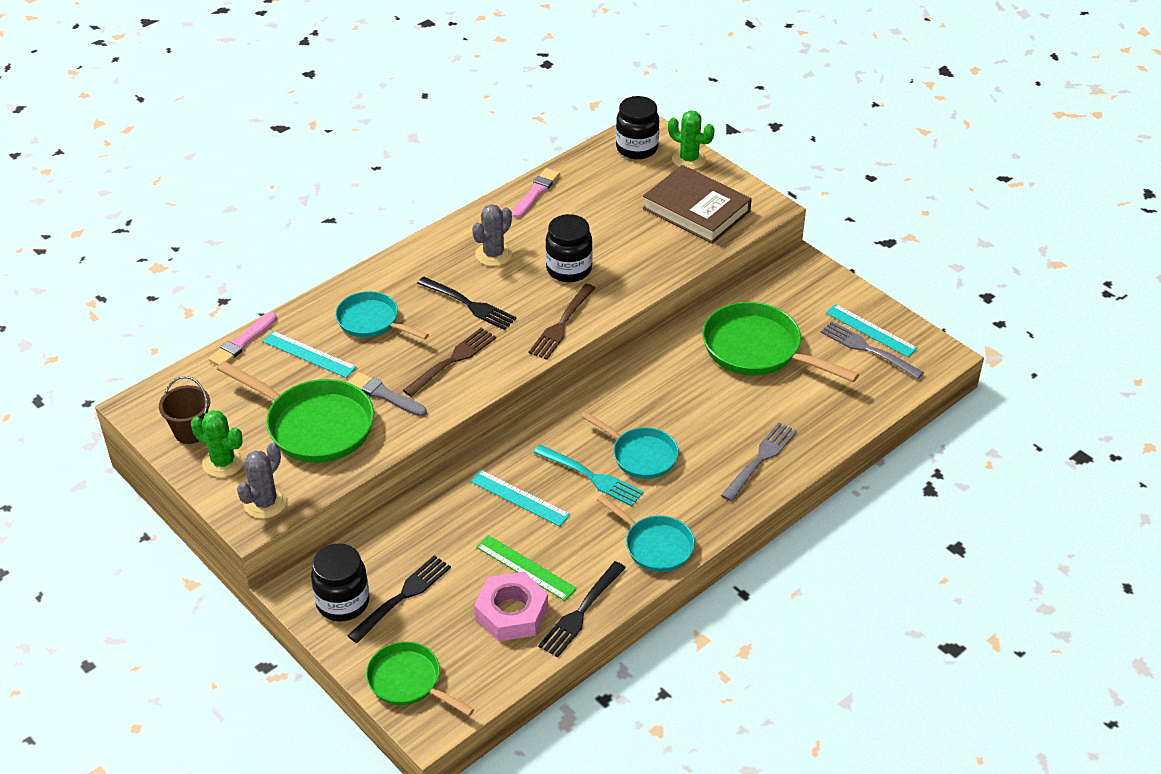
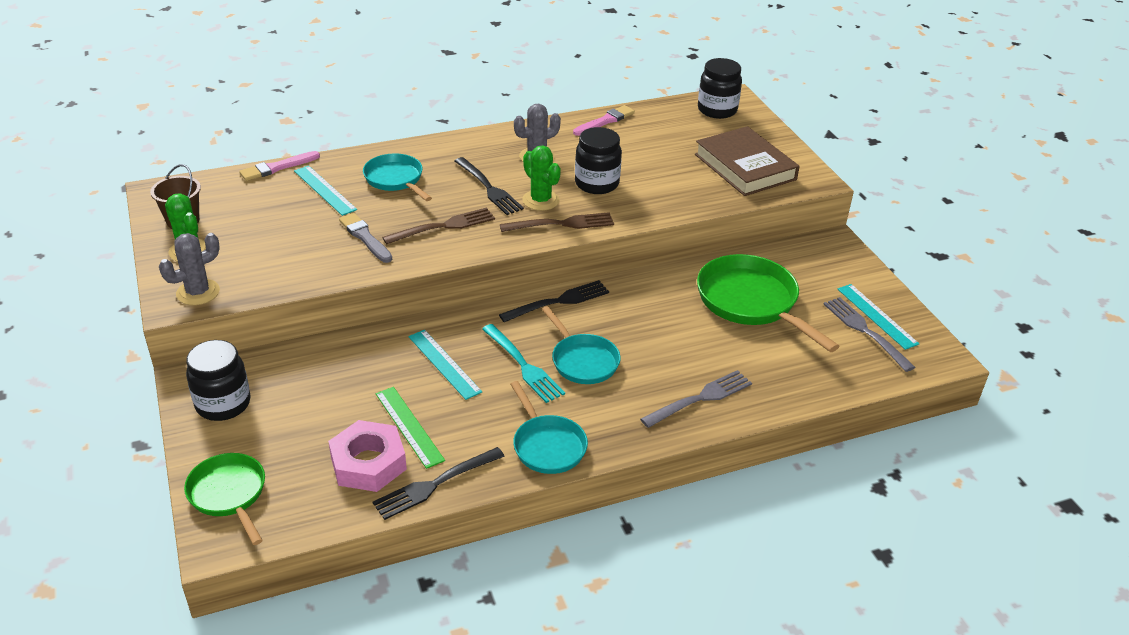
camera: 20 degrees right, 5 degrees down
(314, 425) = (287, 244): green pan -> none
(402, 596) = (279, 416): black fork -> black fork (558, 301)
(561, 324) = (562, 224): brown fork -> brown fork turned 150 degrees counterclockwise
(689, 159) = (761, 128): green cactus -> green cactus (540, 200)

